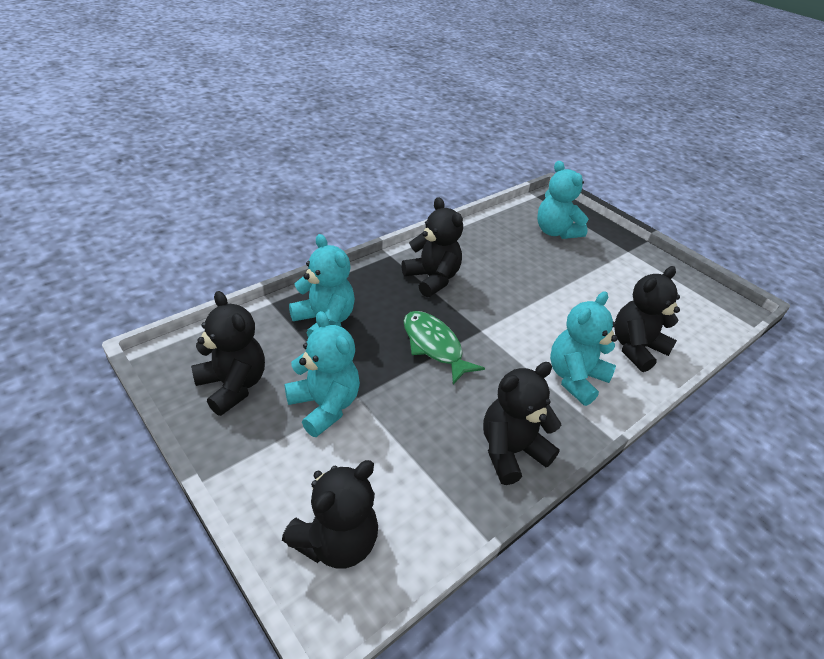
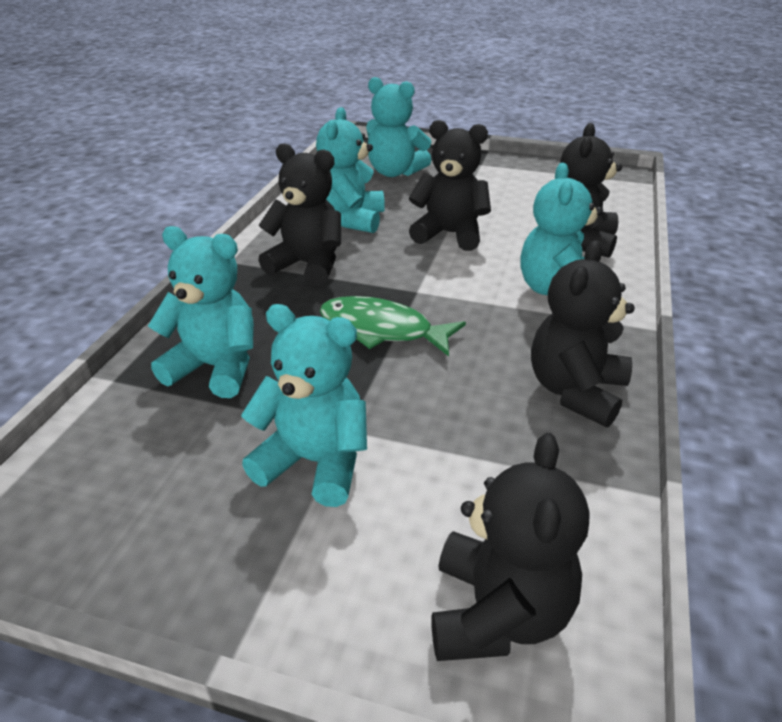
camera: 30 degrees left, 5 degrees down
(233, 386) = (153, 510): black teddy bear -> black teddy bear (449, 234)
(489, 257) = (351, 220): none -> turquoise teddy bear

